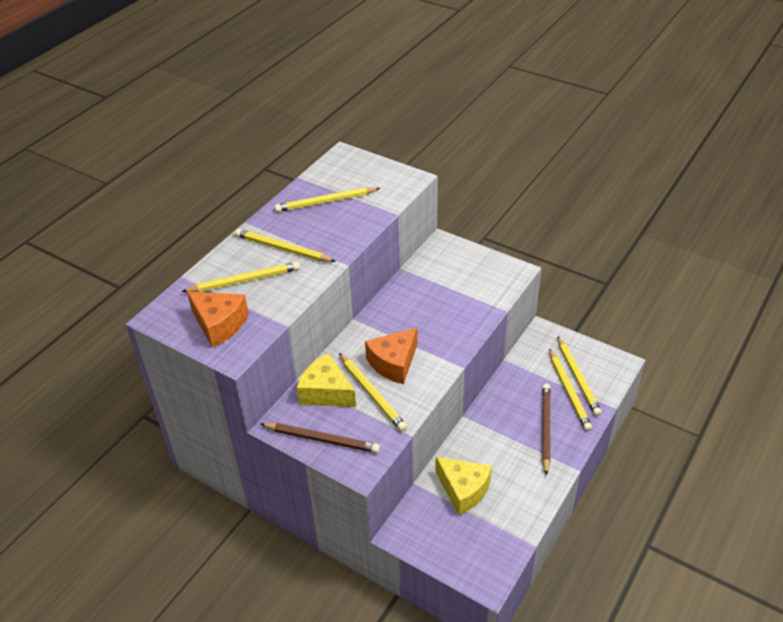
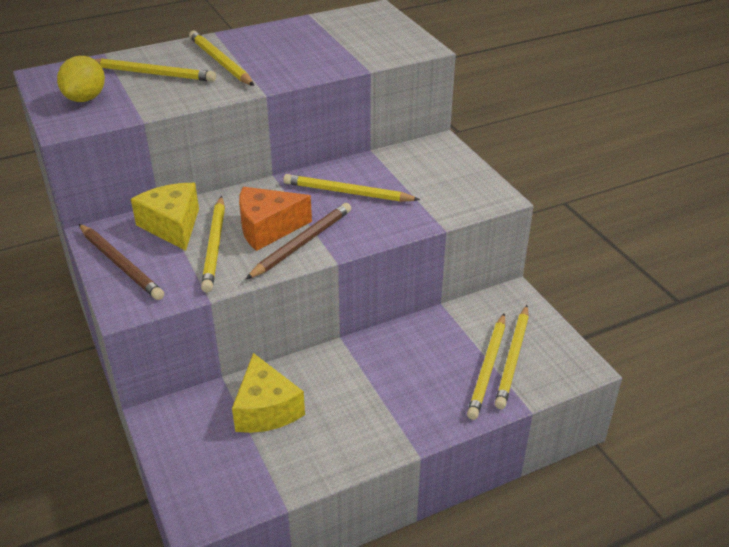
camera: 30 degrees right, 5 degrees down
(219, 324) = (85, 98): orange cheese -> yellow lemon
(326, 202) = (310, 39): yellow pencil -> yellow pencil (347, 192)
(545, 428) = (422, 393): brown pencil -> brown pencil (302, 243)

